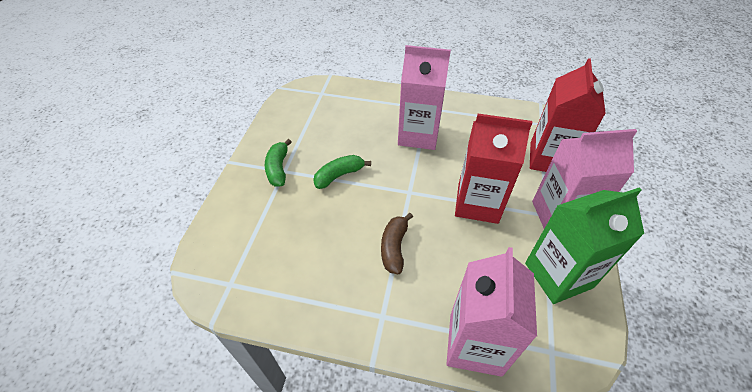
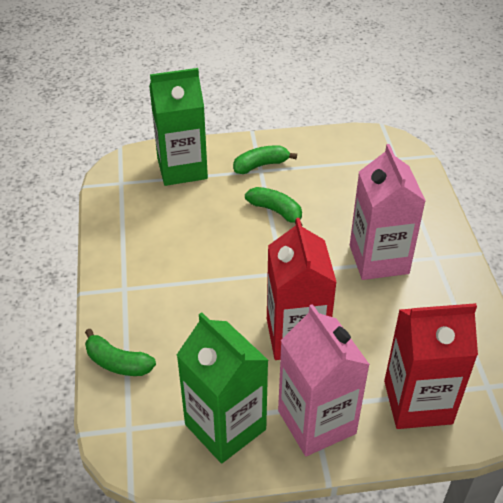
camera: 70 degrees right, 5 degrees down
(244, 226) = (182, 168): none -> green carton
(394, 247) = (203, 278): brown banana -> none
(475, 344) = (118, 363): pink carton -> green banana

